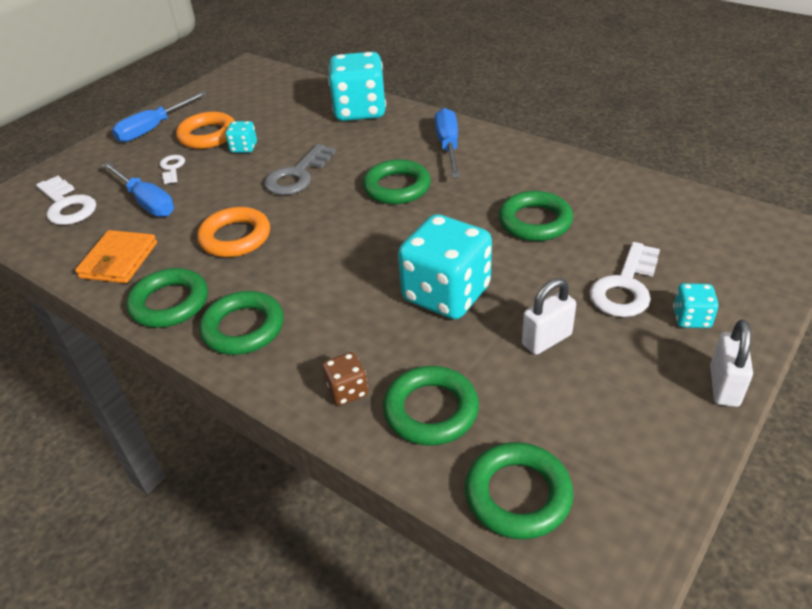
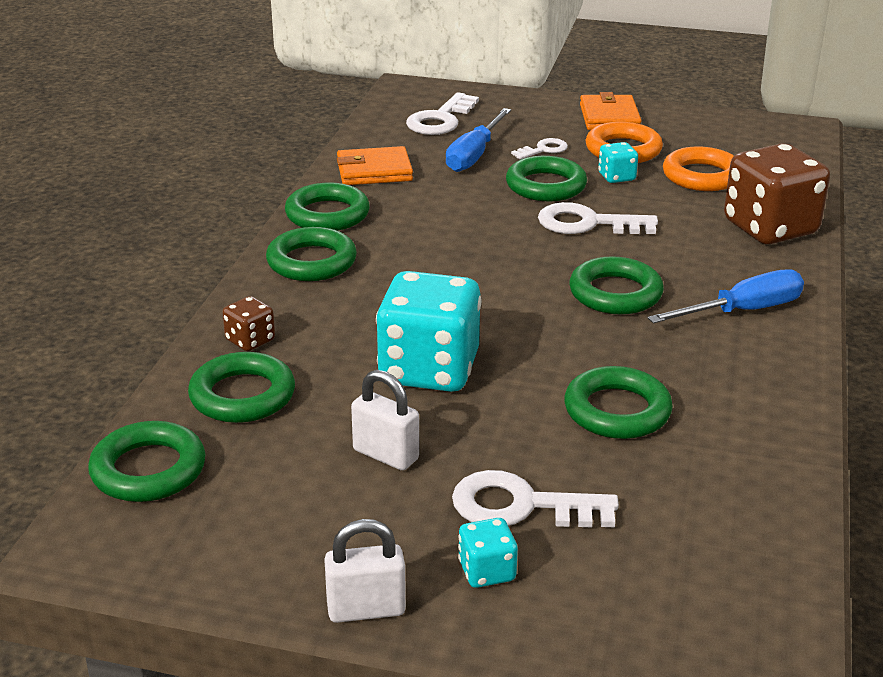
camera: 65 degrees right, 10 degrees down
(153, 129) = (609, 117): blue screwdriver -> orange wallet
(227, 180) = (546, 186): none -> green ring
(235, 237) = (448, 218): orange ring -> orange ring (702, 176)
(297, 175) = (587, 223): grey key -> white key
(360, 111) = (770, 228): turquoise dice -> brown dice

